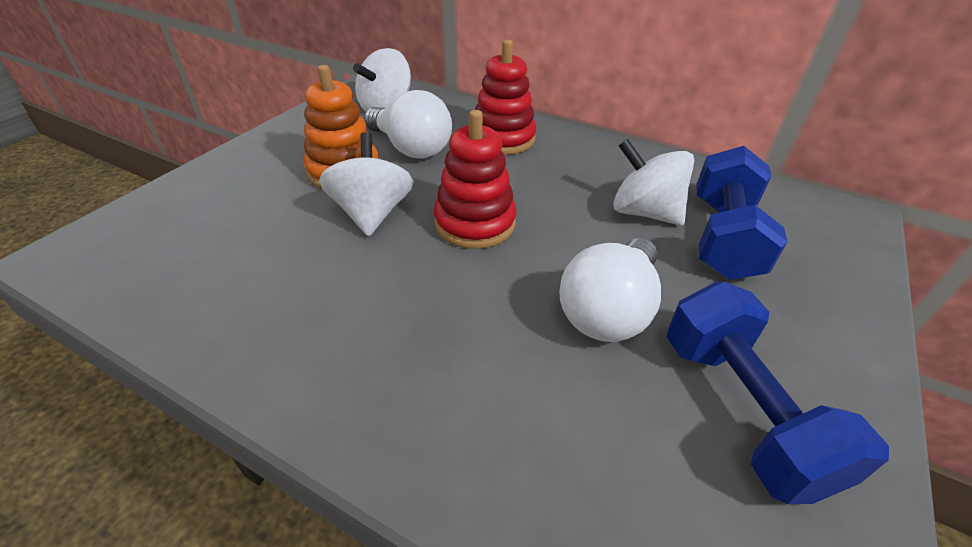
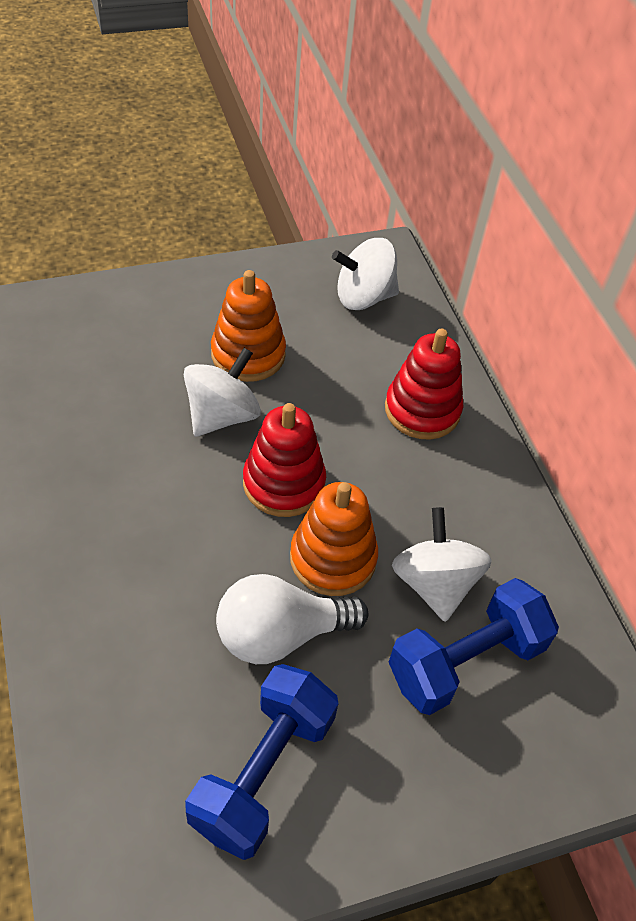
camera: 40 degrees right, 10 degrees up
(411, 148) = (328, 365): white light bulb -> none
(570, 241) = (333, 558): none -> orange stacking toy

